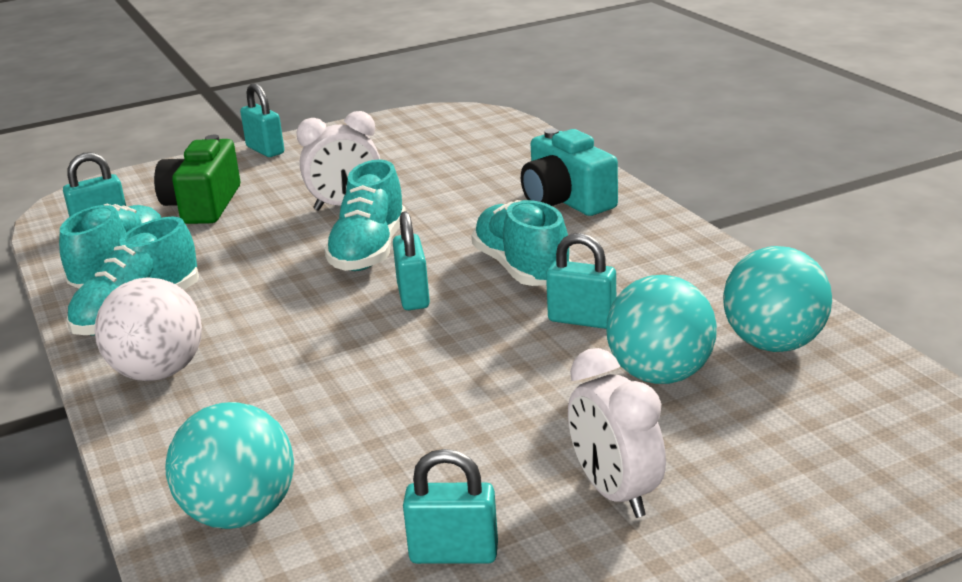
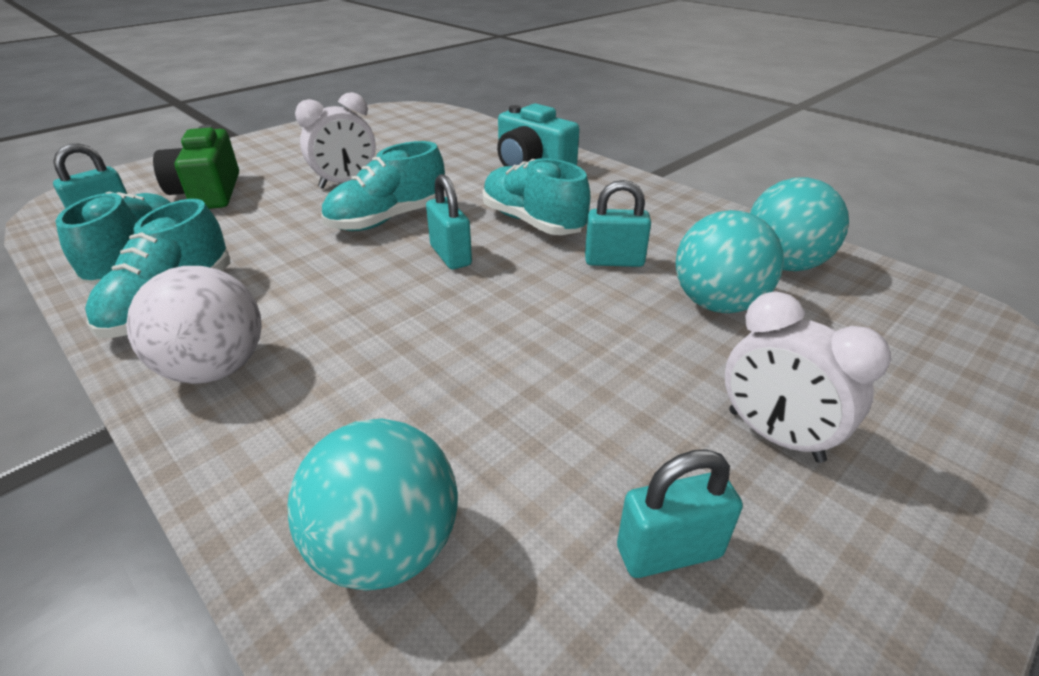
camera: 20 degrees left, 10 degrees up
(265, 150) = (251, 144): turquoise padlock -> none
(369, 251) = (387, 219): turquoise shoe -> turquoise shoe turned 60 degrees clockwise

